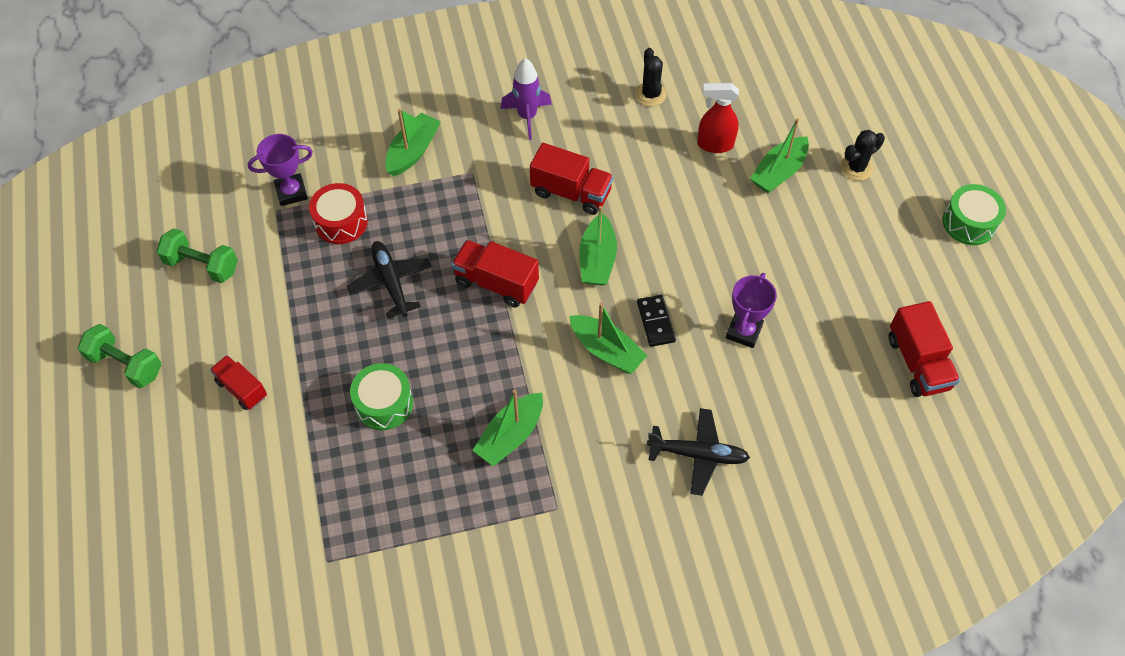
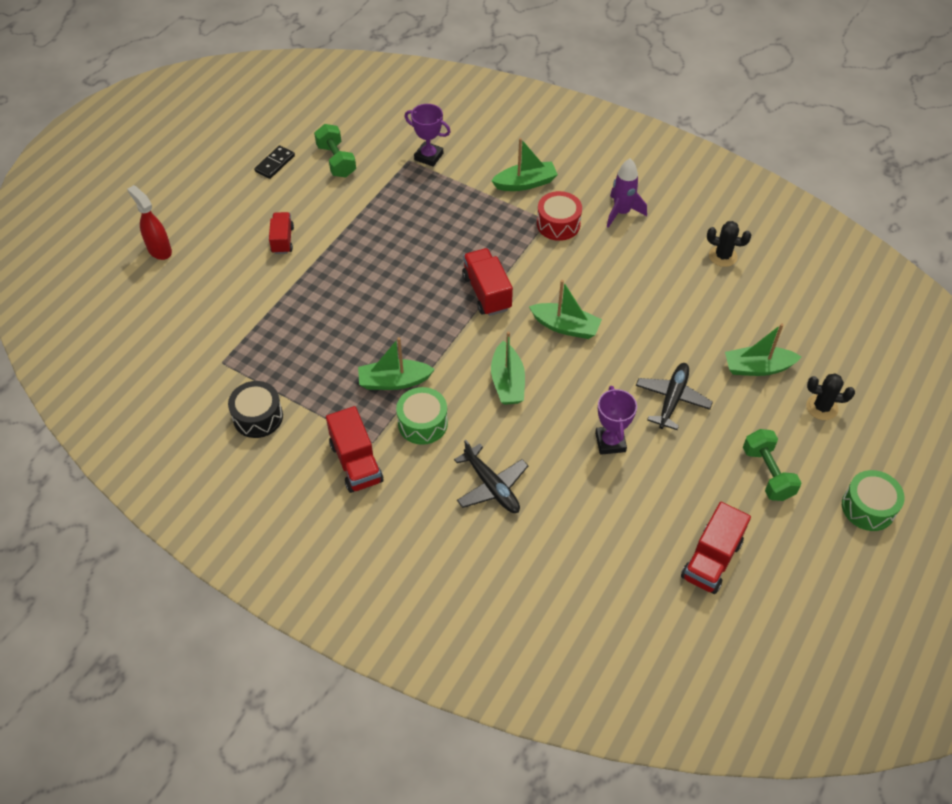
camera: 45 degrees right, 5 degrees down
(126, 365) = (241, 183): green dumbbell -> green dumbbell (767, 473)
(341, 222) = (437, 192): red drum -> red drum (558, 224)
(384, 403) = (345, 307): green drum -> green drum (422, 423)
(391, 282) = (426, 246): black plane -> black plane (672, 399)
(426, 581) = (258, 417): none -> black drum
(571, 192) = (596, 276): red truck -> red truck (356, 462)
(597, 259) = (565, 327): green boat -> green boat turned 120 degrees counterclockwise
(650, 94) = (723, 256): black cactus -> black cactus turned 75 degrees clockwise
(655, 322) = (558, 390): black domino -> black domino (275, 164)
(714, 144) = (731, 318): red spray bottle -> red spray bottle (159, 250)
(744, 331) = (610, 442): purple trophy -> purple trophy turned 75 degrees counterclockwise

